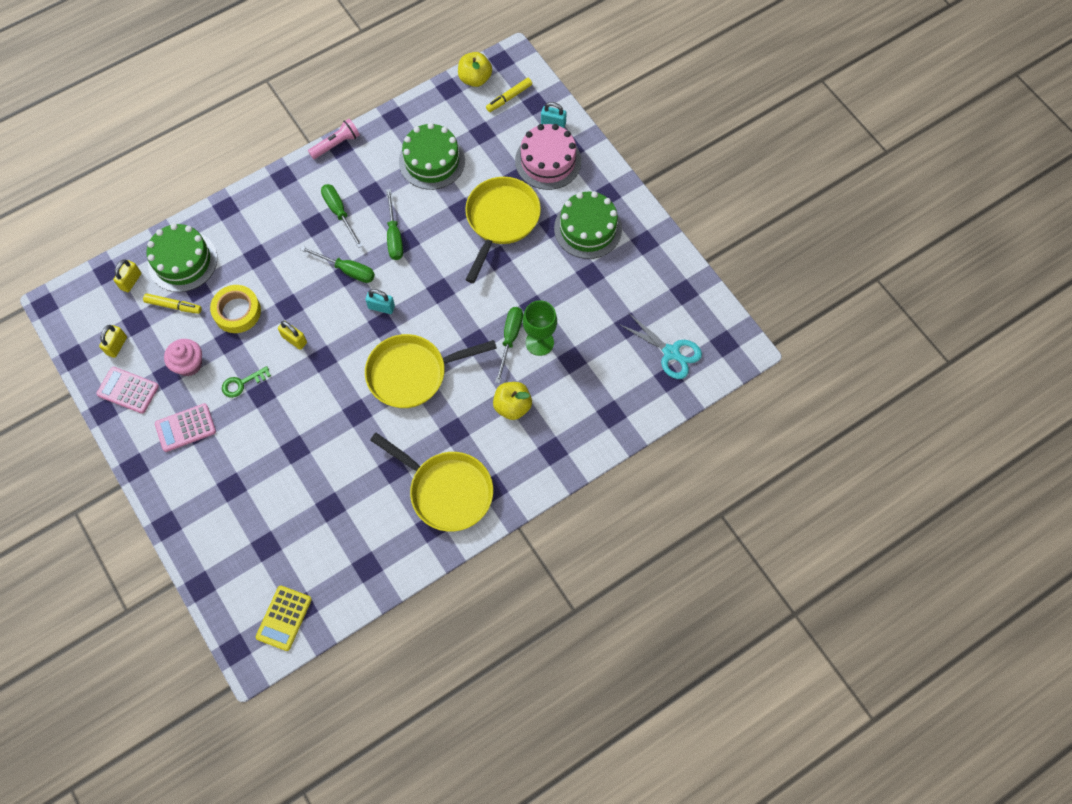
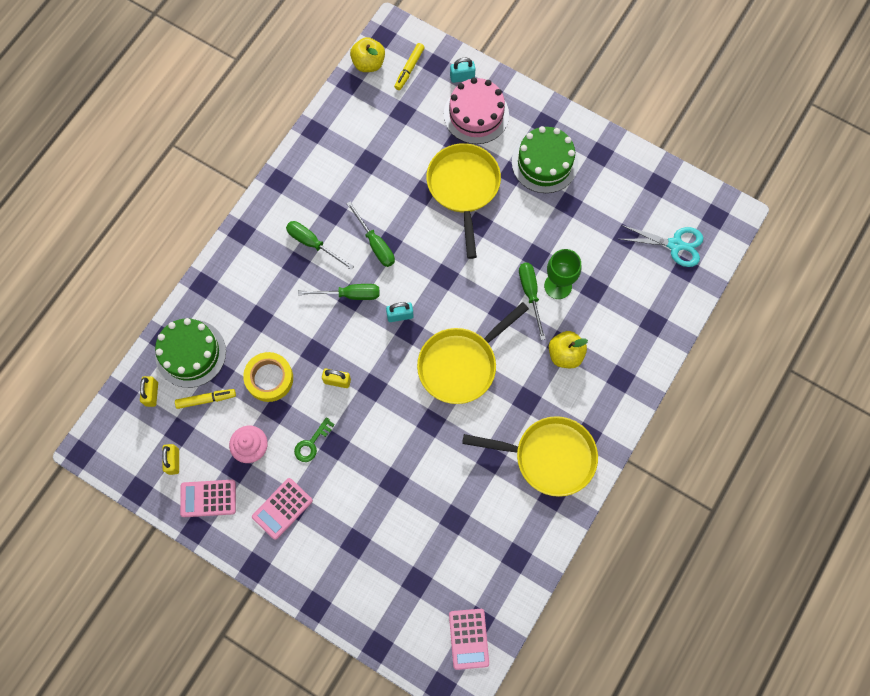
camera: 25 degrees left, 5 degrees up
(284, 618) = (468, 638): yellow calculator -> pink calculator
(336, 144) = (274, 179): pink flashlight -> none
(432, 161) = (371, 158): green cake -> none

